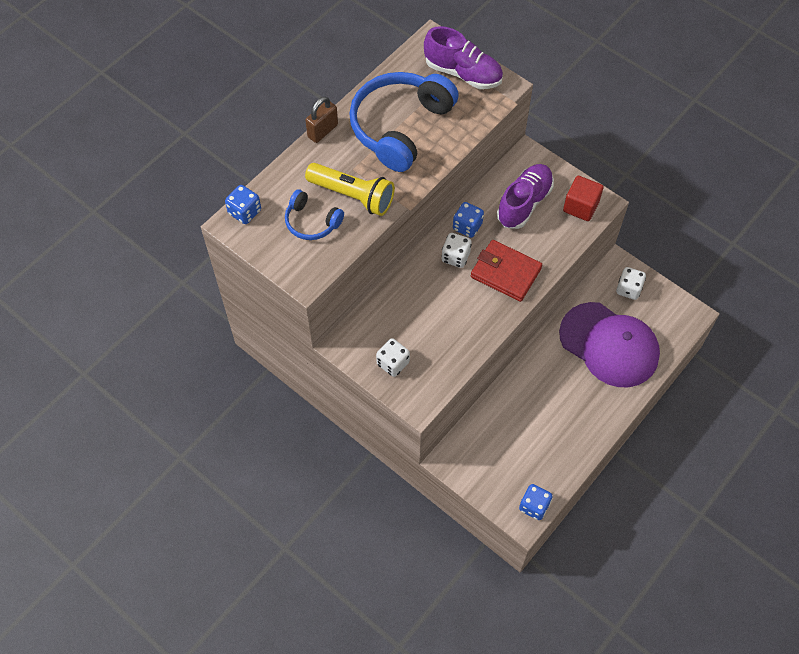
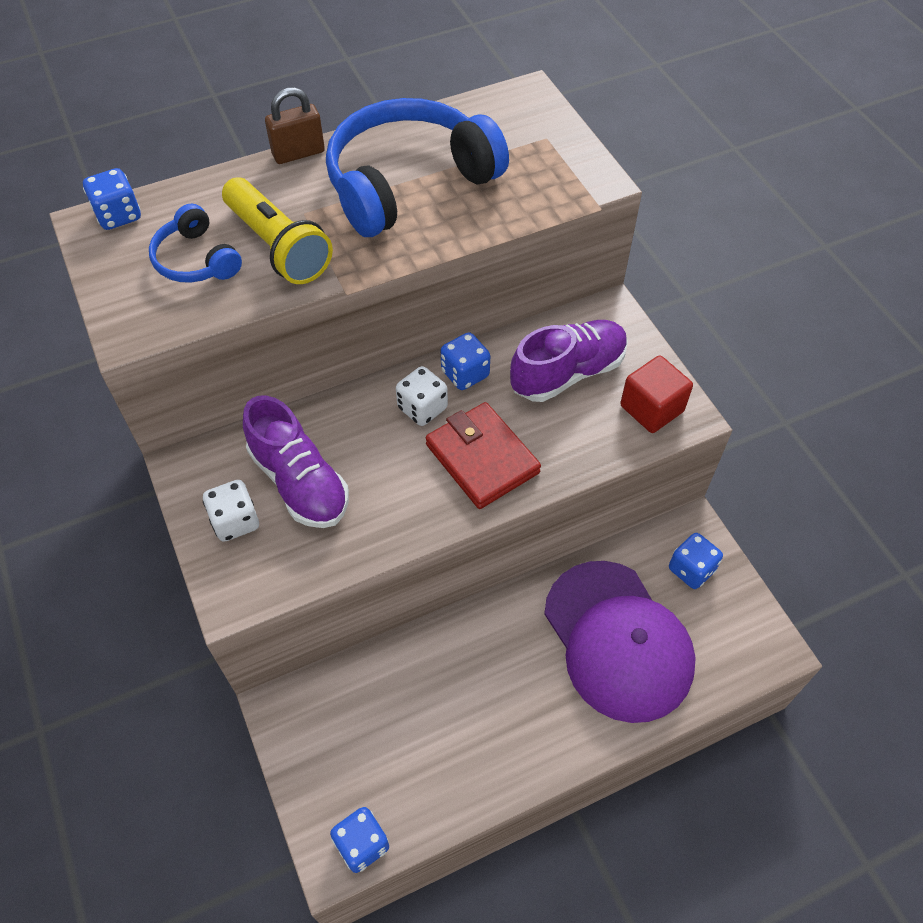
camera: 25 degrees right, 5 degrees down
(463, 73) = (544, 146): purple shoe -> purple shoe (299, 482)
(628, 289) = (691, 569): white dice -> blue dice

